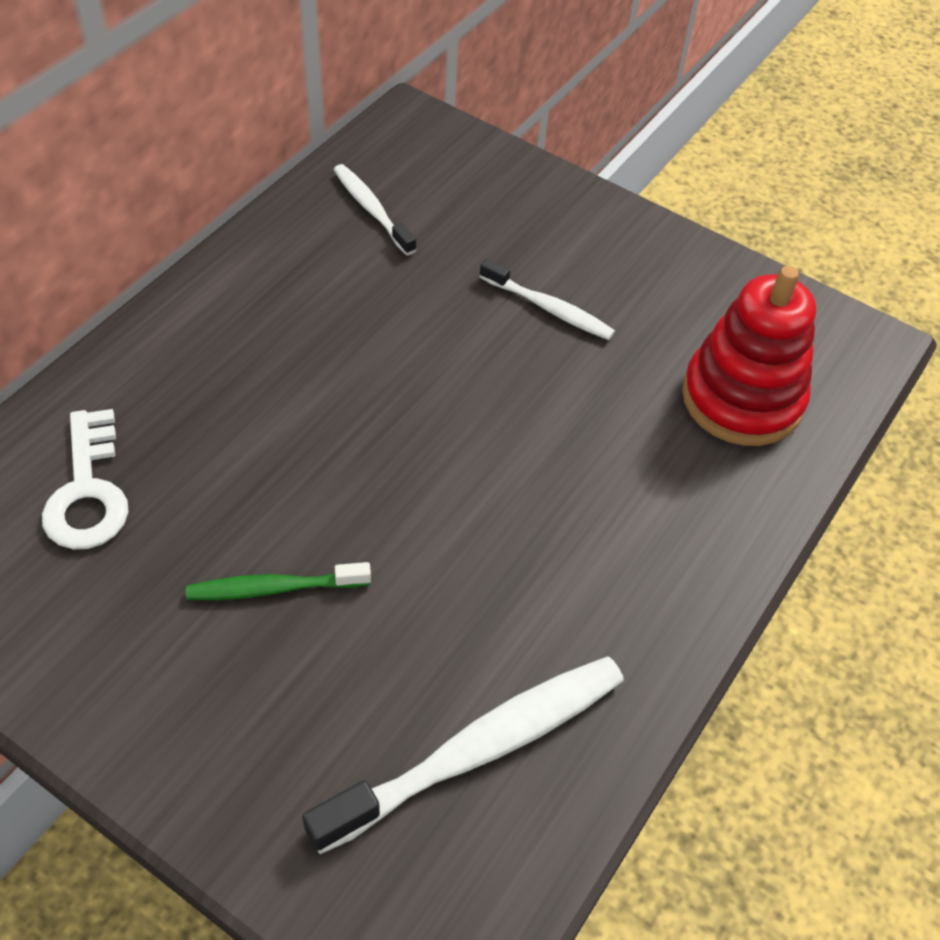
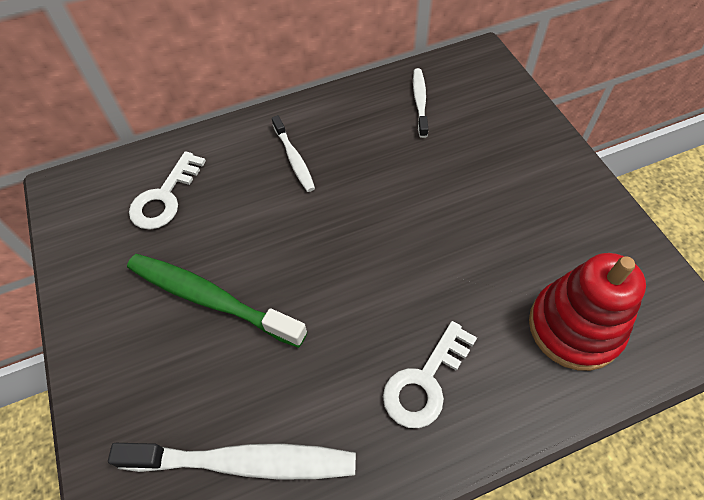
camera: 40 degrees right, 5 degrees up
(274, 588) = (210, 299): green toothbrush -> green toothbrush, size x1.79
(549, 308) = (484, 206): white toothbrush -> white toothbrush (294, 159)
(624, 541) = (425, 381): none -> white key

